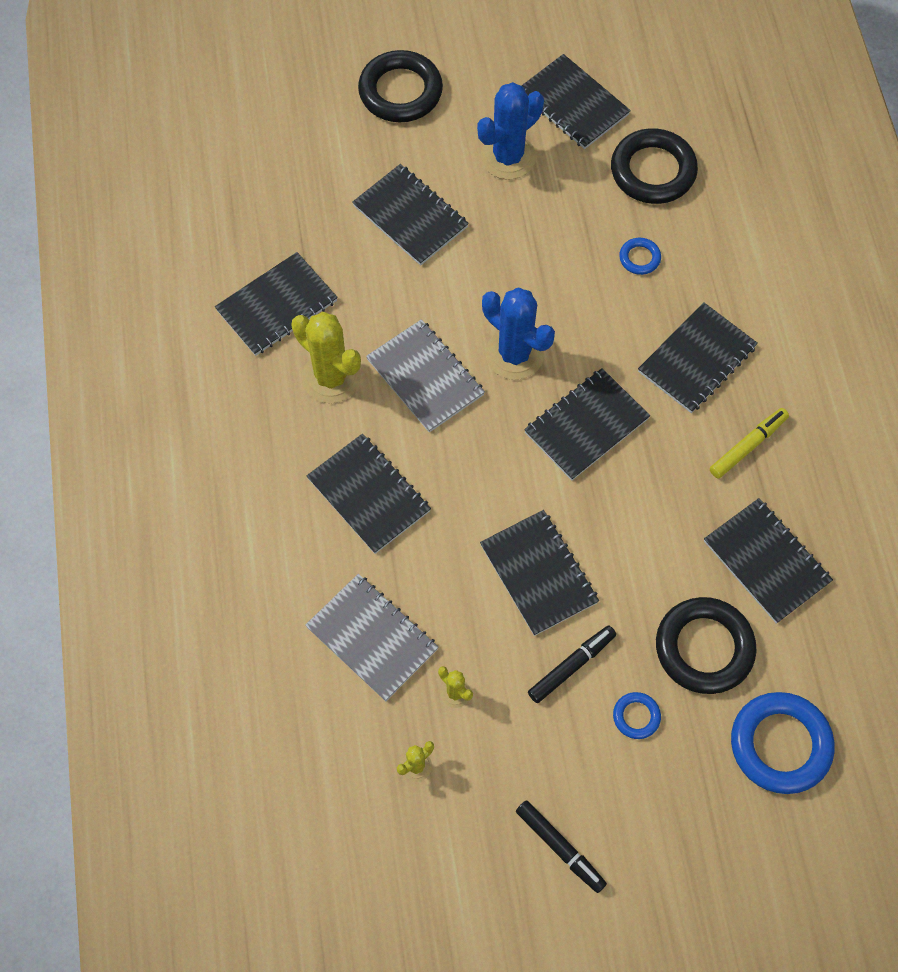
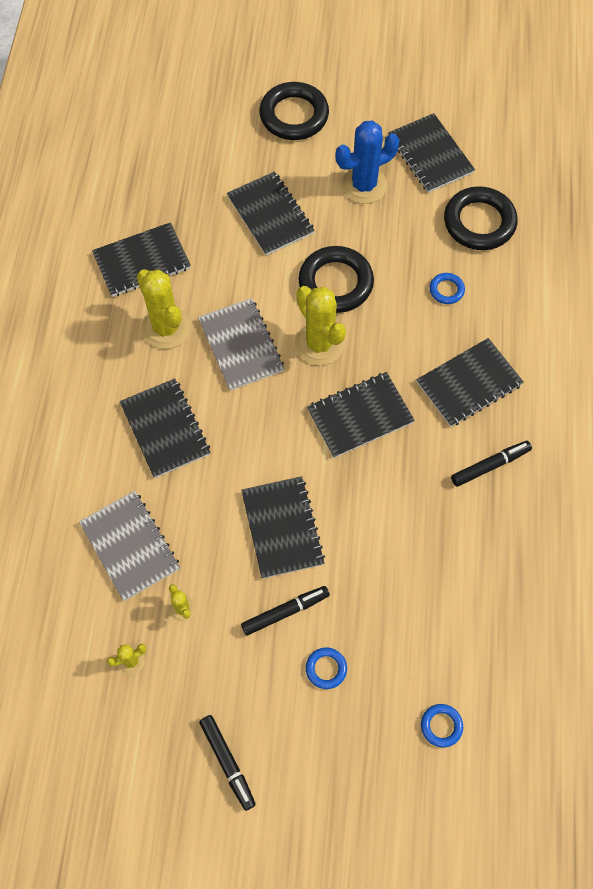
camera: 15 degrees right, 0 degrees up
(514, 354) = (319, 344): blue cactus -> yellow cactus
(704, 648) = (401, 626): black ring -> black ring (335, 283)
(748, 446) = (490, 466): yellow marker -> black marker
(766, 561) = (476, 566): black notebook -> none
(780, 745) = (441, 726): blue ring -> blue ring, size x0.47

